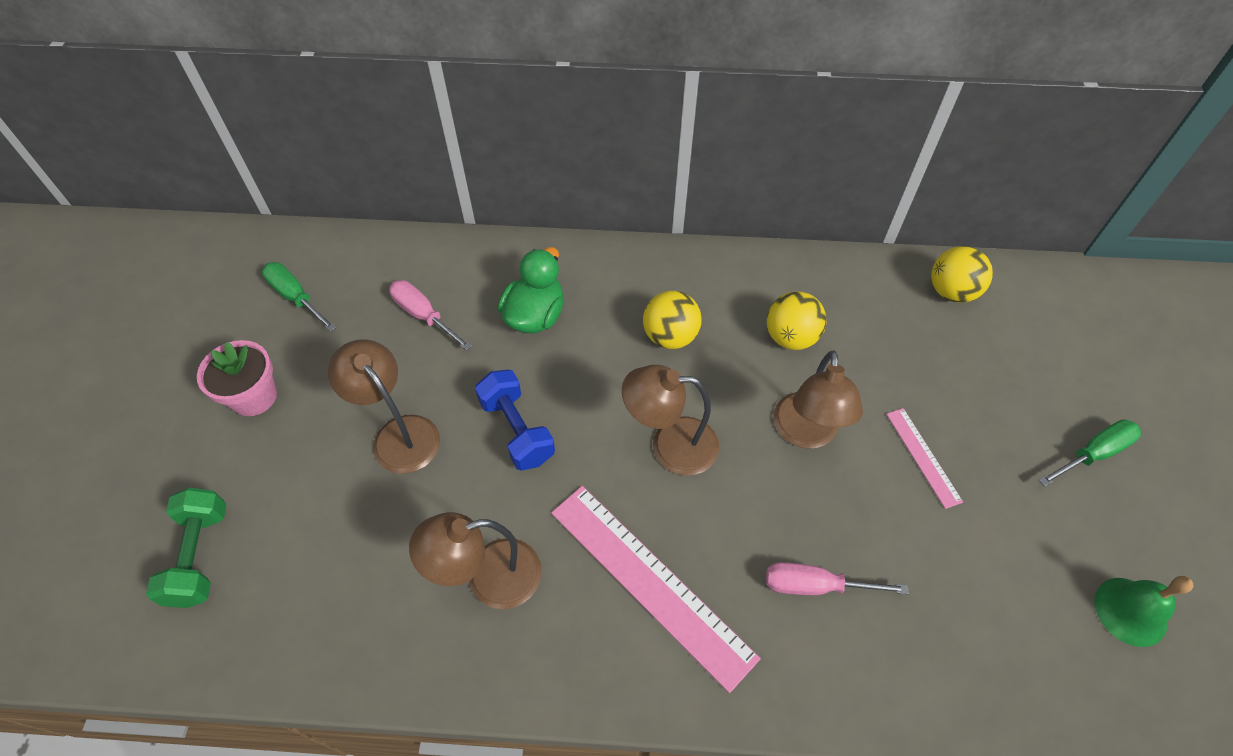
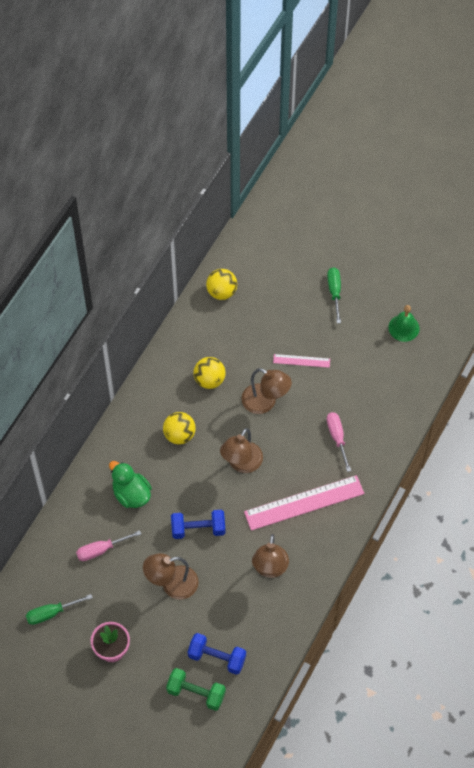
camera: 65 degrees left, 5 degrees up
(279, 562) = (217, 658): none -> blue dumbbell
(815, 586) = (337, 438): pink screwdriver -> pink screwdriver turned 135 degrees clockwise

